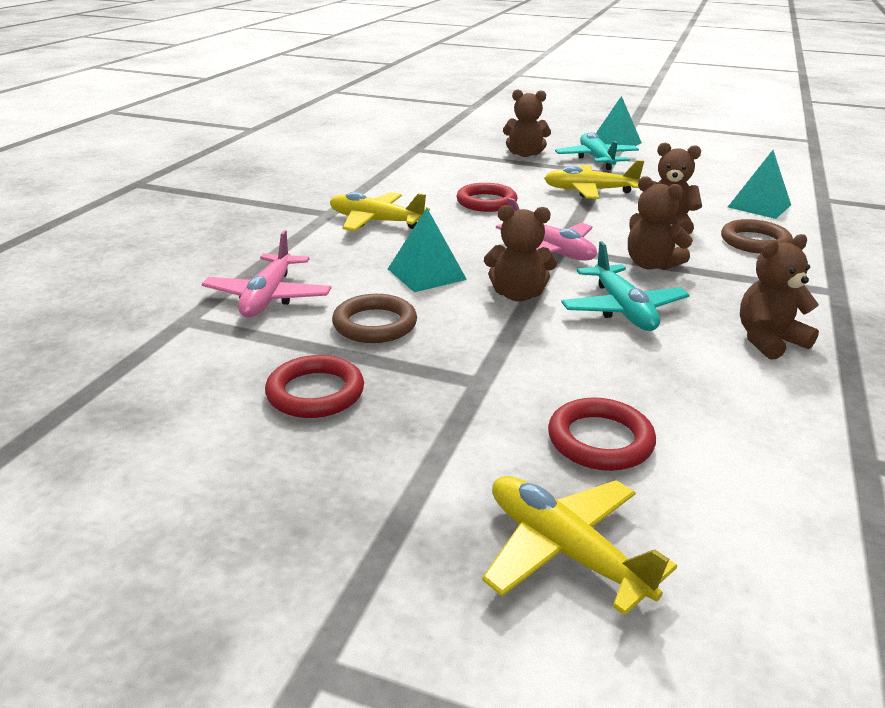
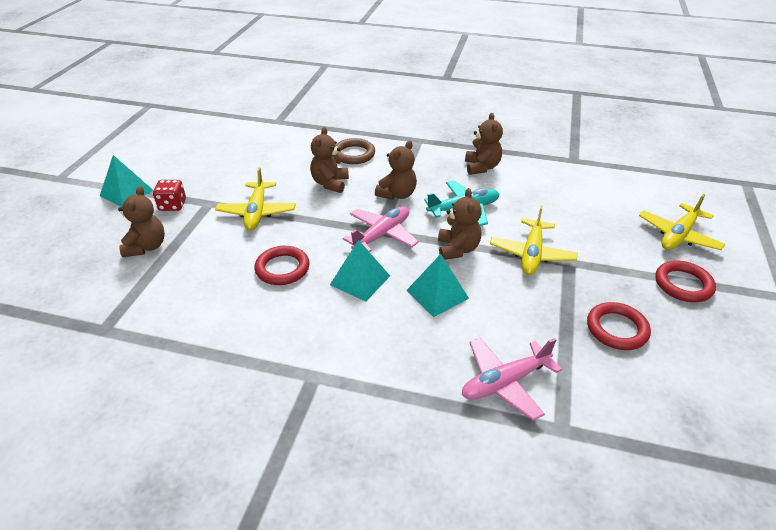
camera: 95 degrees left, 10 degrees up
(268, 297) = (505, 382): pink plane -> pink plane turned 150 degrees clockwise
(375, 221) = (333, 337): yellow plane -> yellow plane (531, 254)
(375, 324) = (523, 313): brown ring -> none
(596, 159) = (172, 205): turquoise plane -> red dice
(600, 440) = (598, 223): red ring -> red ring (683, 284)
(759, 206) = (291, 144): turquoise pyramid -> turquoise pyramid (360, 280)
(768, 340) = (481, 167): brown teddy bear -> brown teddy bear turned 150 degrees counterclockwise

